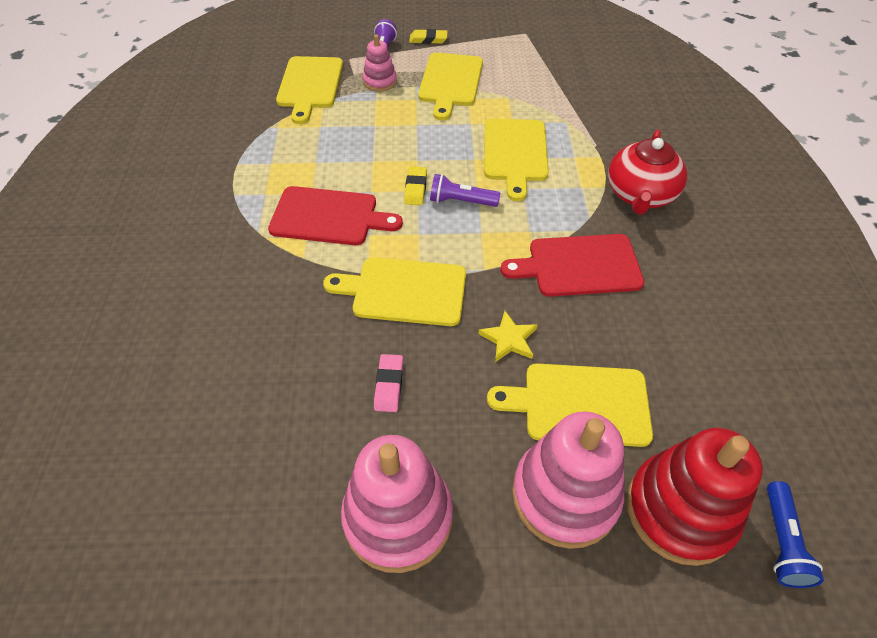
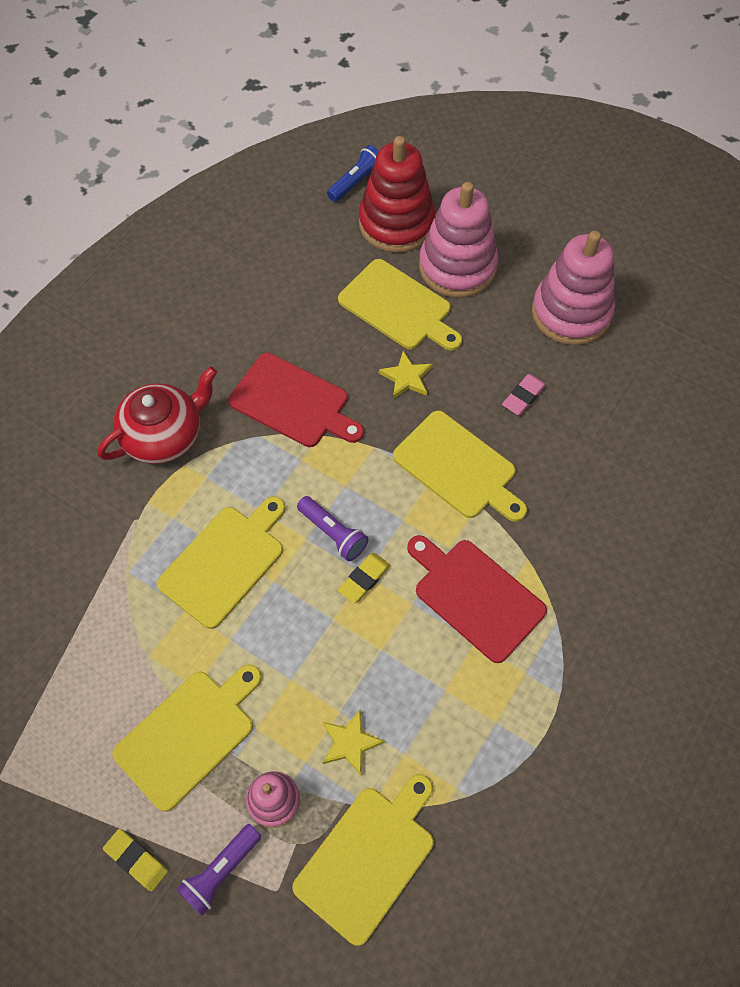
camera: 145 degrees left, 10 degrees up
(356, 117) = (350, 743): none -> yellow star

